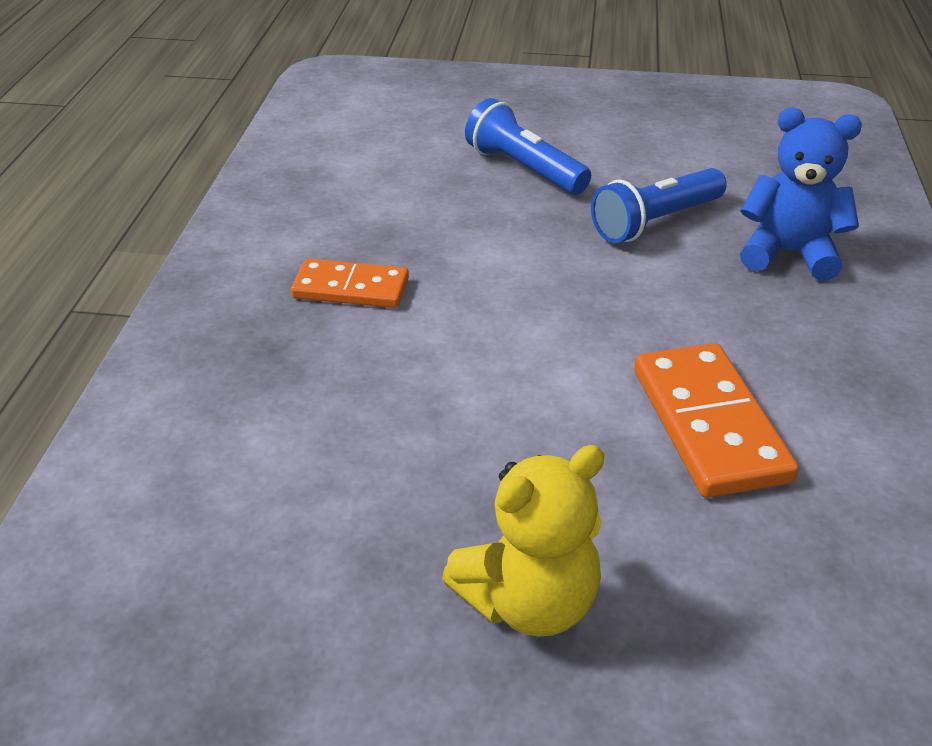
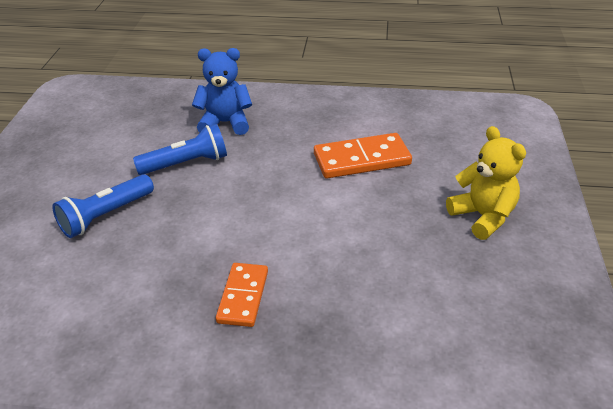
camera: 90 degrees left, 0 degrees up
(656, 222) = (186, 164): blue flashlight -> blue flashlight turned 75 degrees counterclockwise
(788, 254) = (225, 123): blue teddy bear -> blue teddy bear turned 75 degrees clockwise

